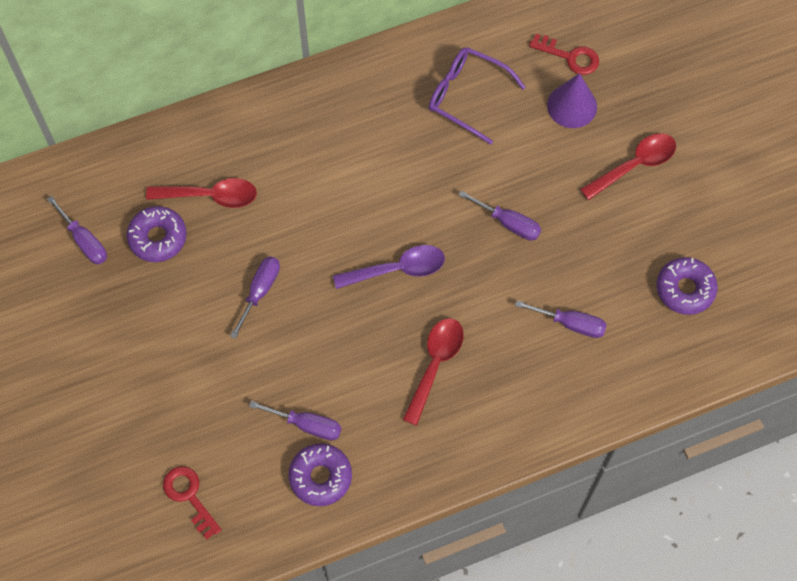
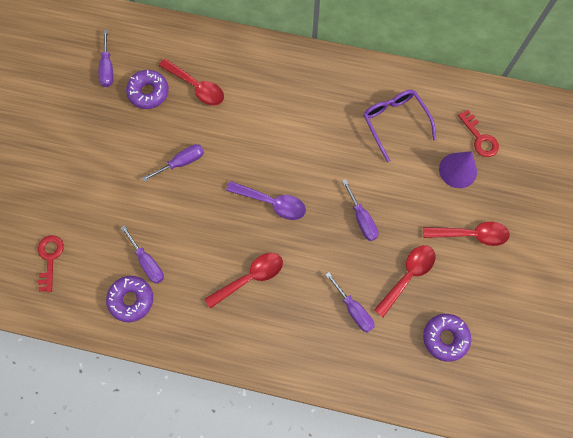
camera: 35 degrees right, 5 degrees up
(601, 251) = (408, 276): none -> red spoon

